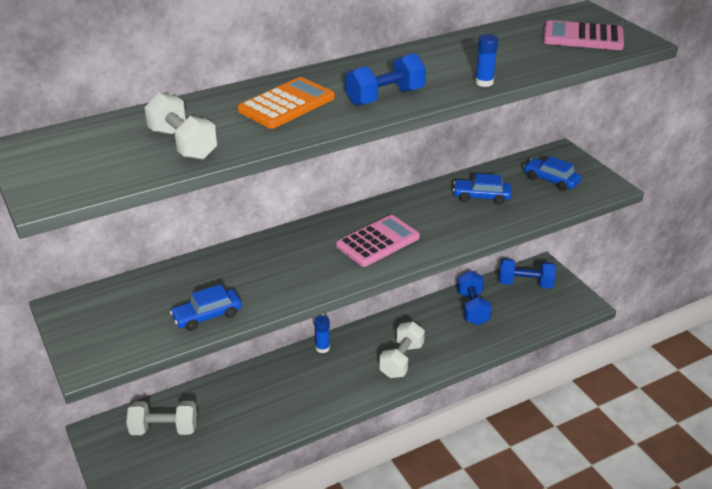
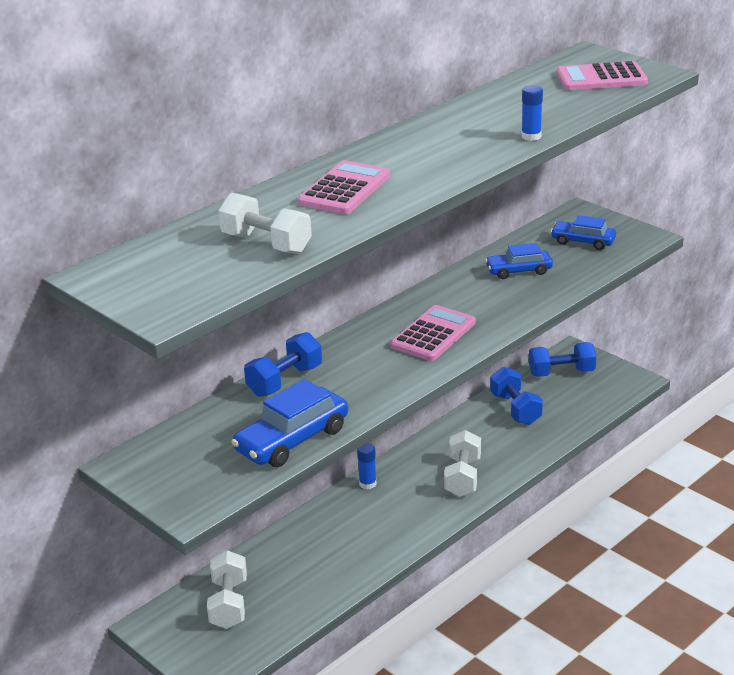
camera: 15 degrees left, 5 degrees down
(164, 429) = (229, 604): white dumbbell -> white dumbbell turned 75 degrees counterclockwise
(207, 316) = (292, 440): blue car -> blue car, size x1.59
(287, 104) = (345, 189): orange calculator -> pink calculator
(385, 97) = (441, 166): blue dumbbell -> blue dumbbell (285, 381)

